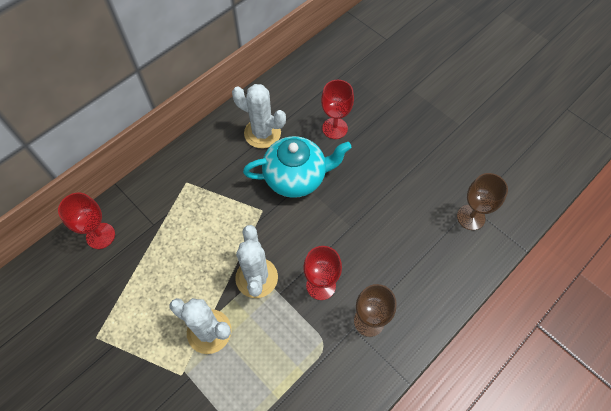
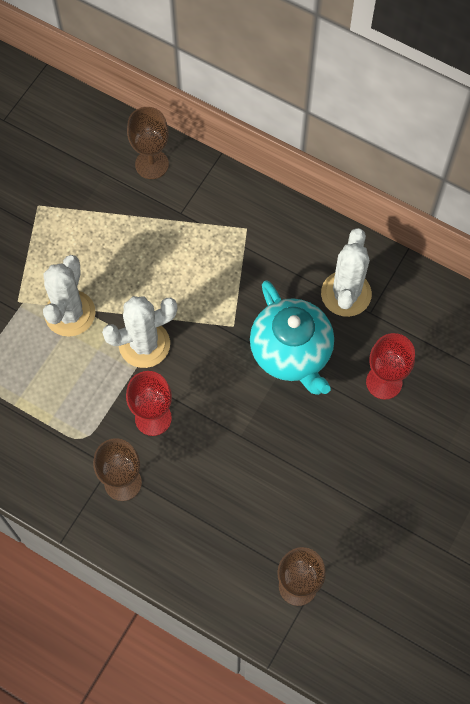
camera: 75 degrees right, 5 degrees up
(100, 236) = (152, 164): red goblet -> brown goblet

